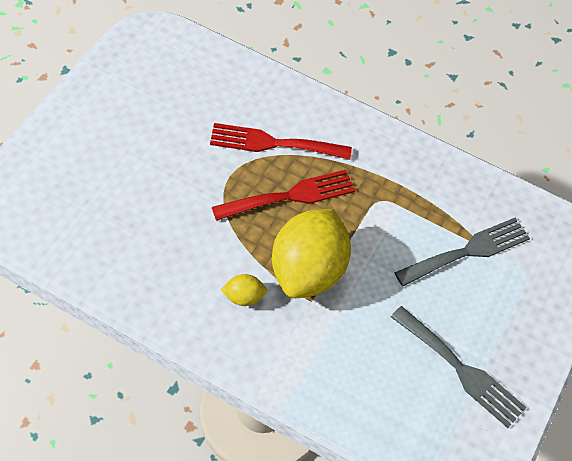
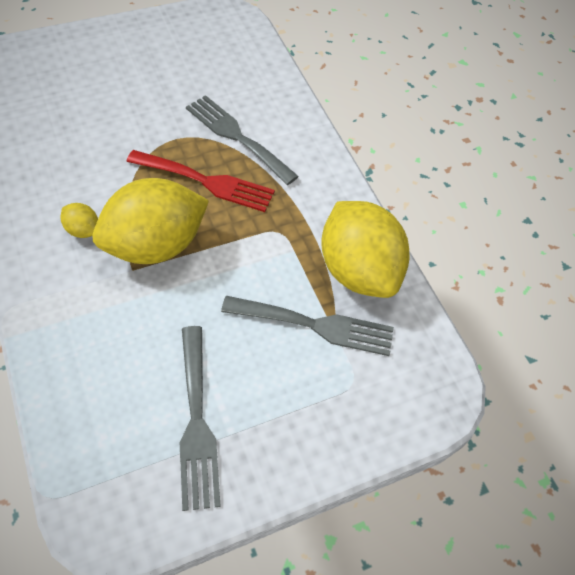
camera: 40 degrees right, 0 degrees up
(273, 143) = (237, 136): red fork -> grey fork
(456, 192) = (358, 270): none -> yellow lemon

